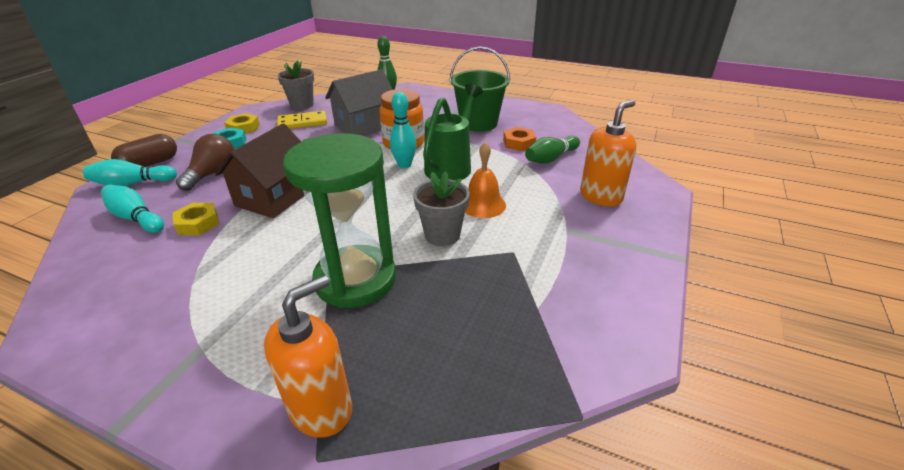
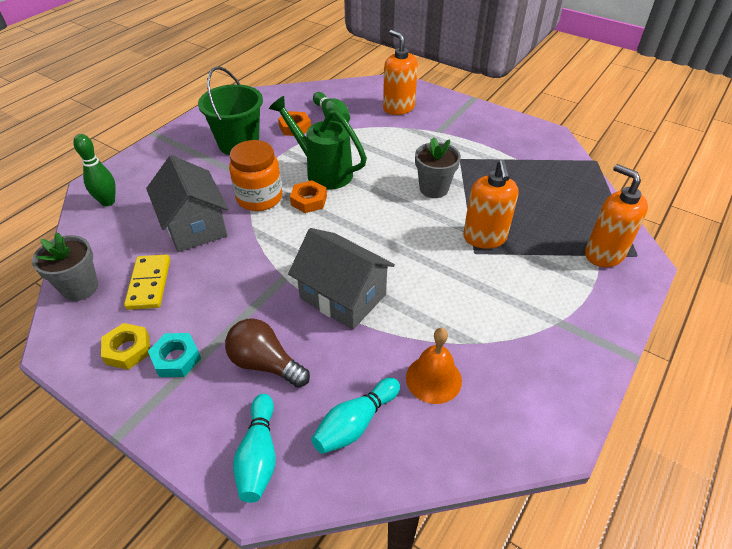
camera: 80 degrees left, 10 degrees up
(150, 164) = (201, 449): brown capsule -> none
(198, 223) = (381, 357): yellow nut -> none
(275, 197) = (343, 296): brown house -> grey house
(355, 279) = (484, 238): green hourglass -> orange soap dispenser
(404, 165) = (309, 200): turquoise bowling pin -> orange nut
(483, 204) = (395, 163): orange bell -> orange bell (433, 379)

